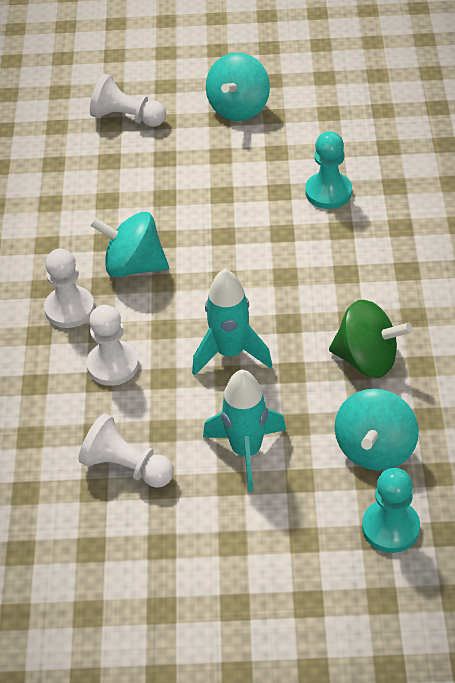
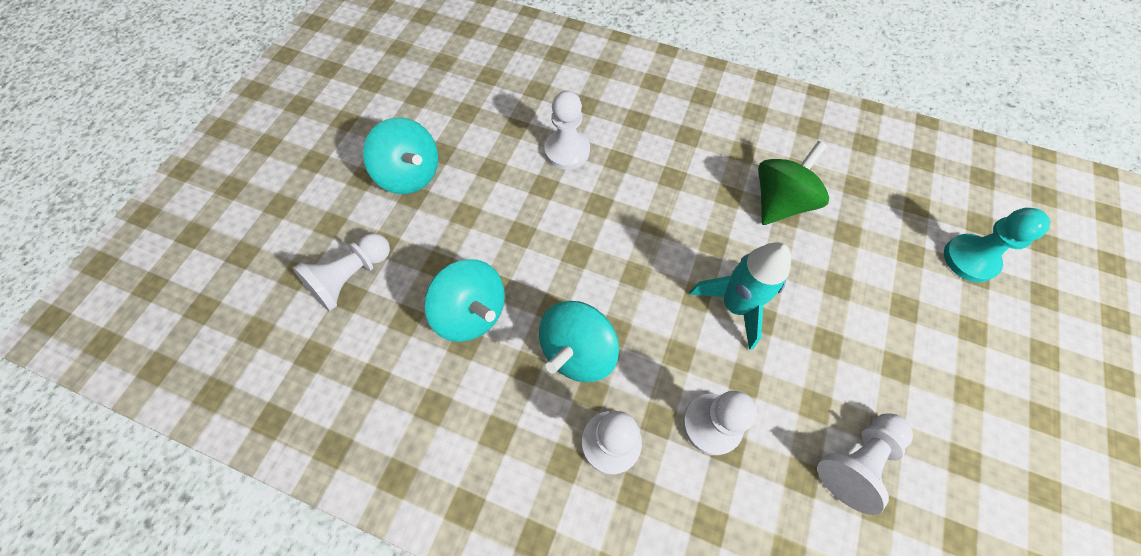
camera: 70 degrees left, 15 degrees up
(246, 451) = (862, 338): turquoise rocket -> none
(328, 192) = (567, 151): turquoise pawn -> white pawn
(375, 449) = (882, 236): turquoise spinning top -> turquoise spinning top (471, 312)

